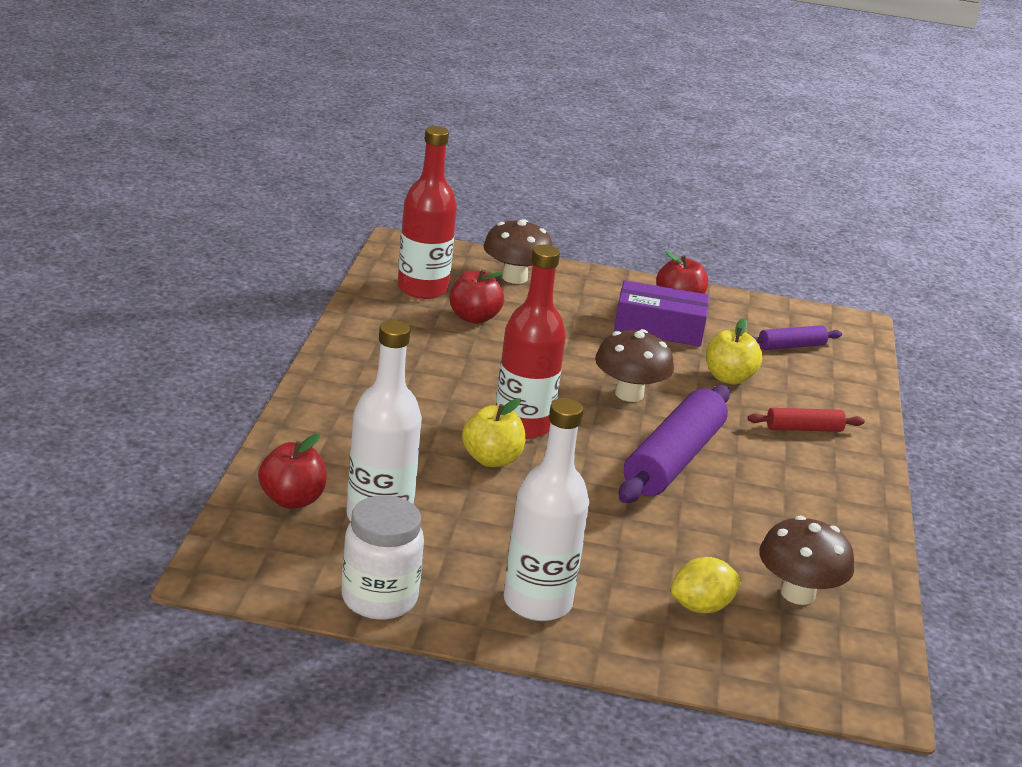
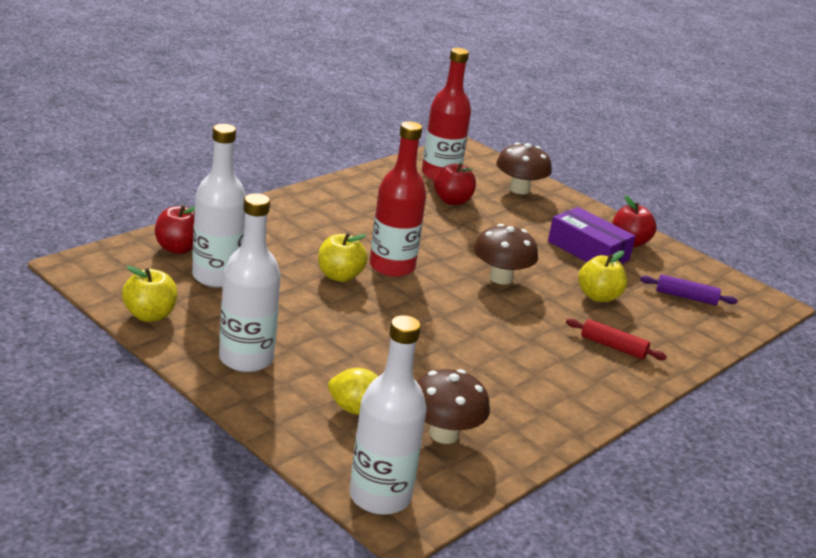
camera: 35 degrees right, 0 degrees up
(379, 599) = (150, 315): white jar -> yellow apple
(673, 460) = (473, 324): purple rolling pin -> none
(833, 688) = (380, 496): none -> white bottle

